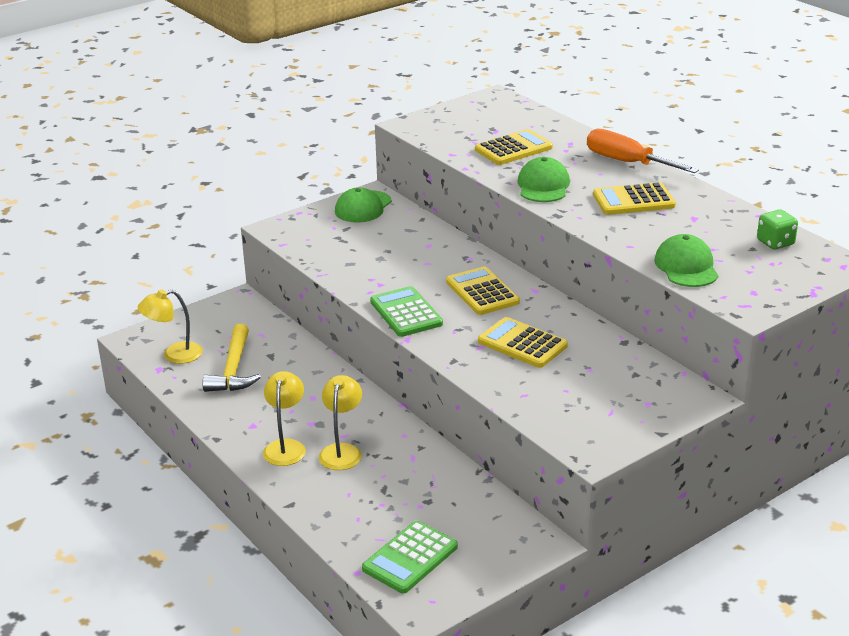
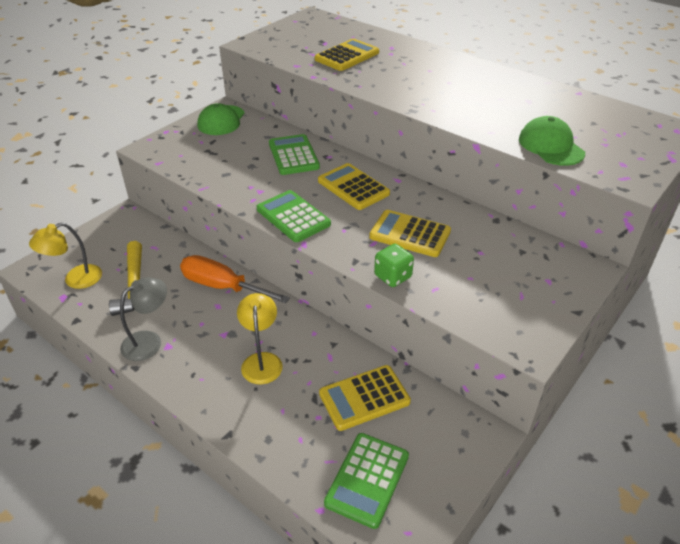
camera: 15 degrees left, 10 degrees up
(235, 419) = (149, 341): none -> grey lamp
(286, 447) = (206, 365): yellow lamp -> none
(430, 253) = (293, 155): none -> green calculator
(543, 186) = (388, 85): green cap -> none
(627, 162) = (446, 59): orange screwdriver -> orange screwdriver (222, 286)
(633, 200) = (470, 90): yellow calculator -> yellow calculator (364, 398)
(775, 243) = (608, 115): green dice -> green dice (393, 276)

